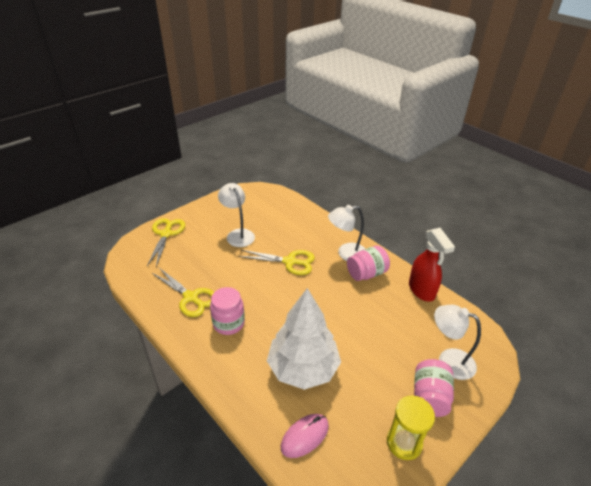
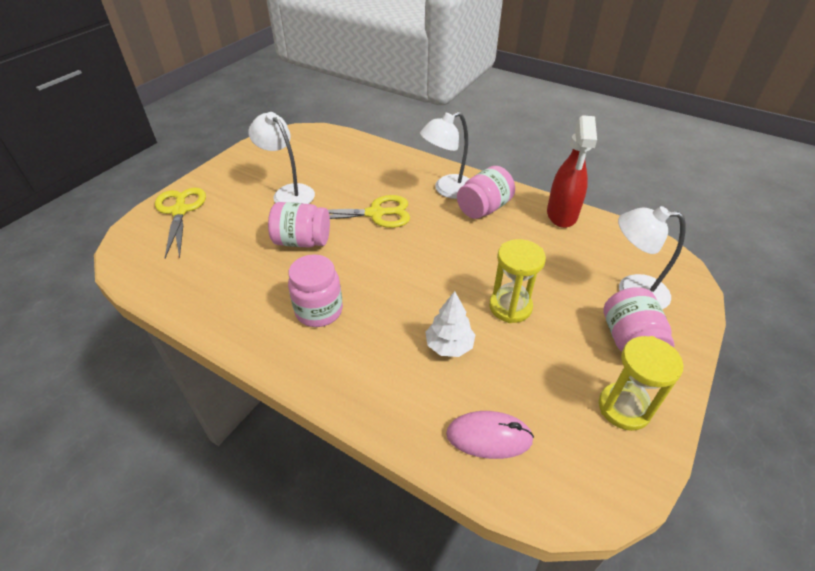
camera: 15 degrees left, 5 degrees up
(190, 297) = (248, 288): yellow scissors -> none
(235, 272) = (302, 241): none -> pink jar
(303, 368) = (449, 345): white tree -> white tree, size x0.47
(304, 436) = (489, 437): pink mouse -> pink mouse turned 60 degrees clockwise
(355, 351) = (510, 307): none -> yellow hourglass
(421, 290) = (561, 215): red spray bottle -> red spray bottle turned 45 degrees clockwise

